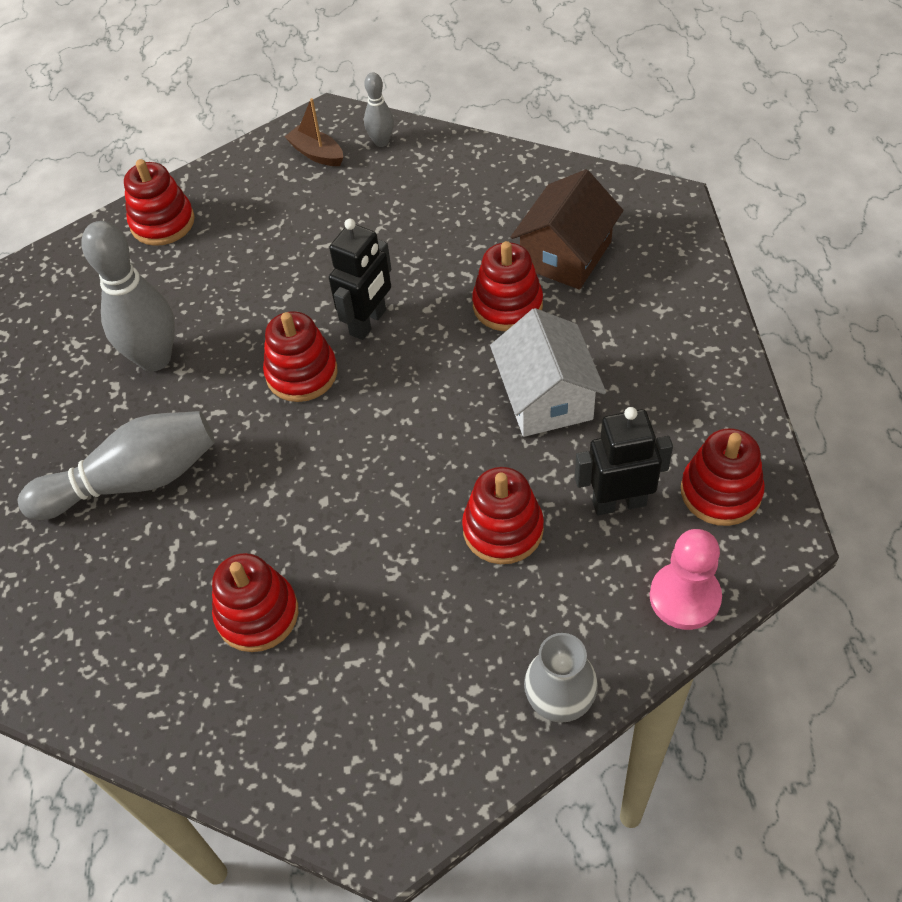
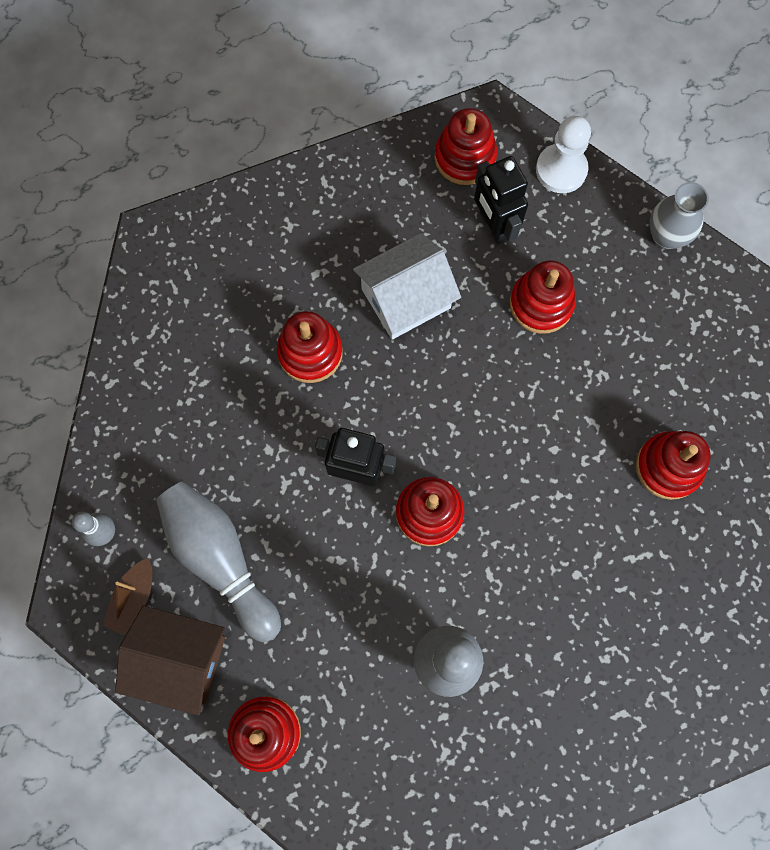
camera: 110 degrees left, 20 degrees up
(133, 481) = (581, 621): grey bowling pin -> grey bowling pin (220, 559)
(566, 254) = (238, 315): brown house -> brown house (179, 660)
(684, 597) = (561, 170): pink pawn -> white pawn

